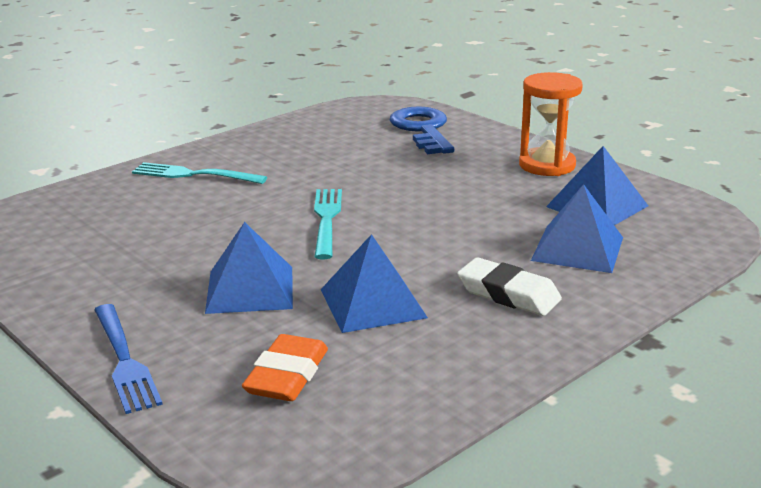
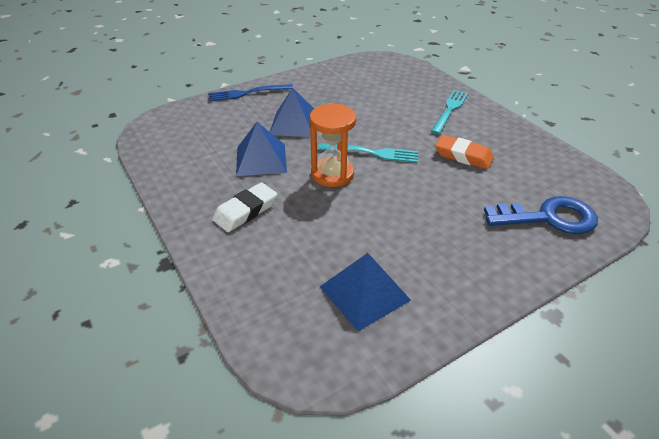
camera: 100 degrees right, 15 degrees up
(287, 375) = (210, 130): orange eraser -> orange eraser (463, 156)
(547, 165) = (461, 283): orange hourglass -> orange hourglass (332, 174)
(577, 249) = (292, 259): blue pyramid -> none

